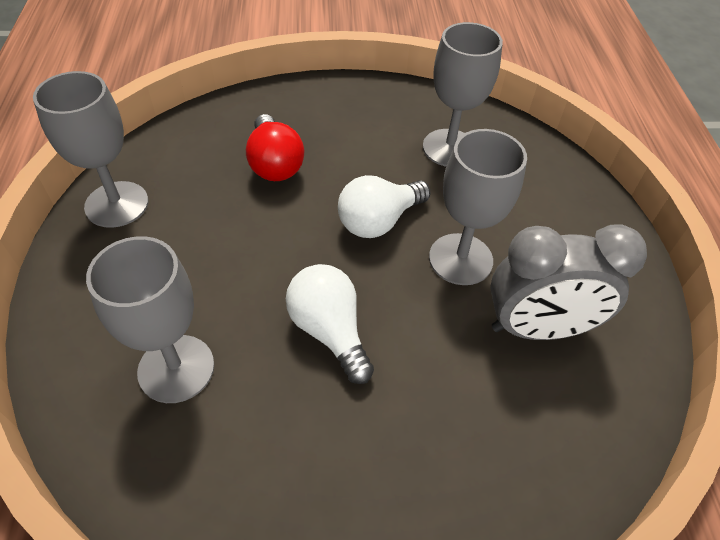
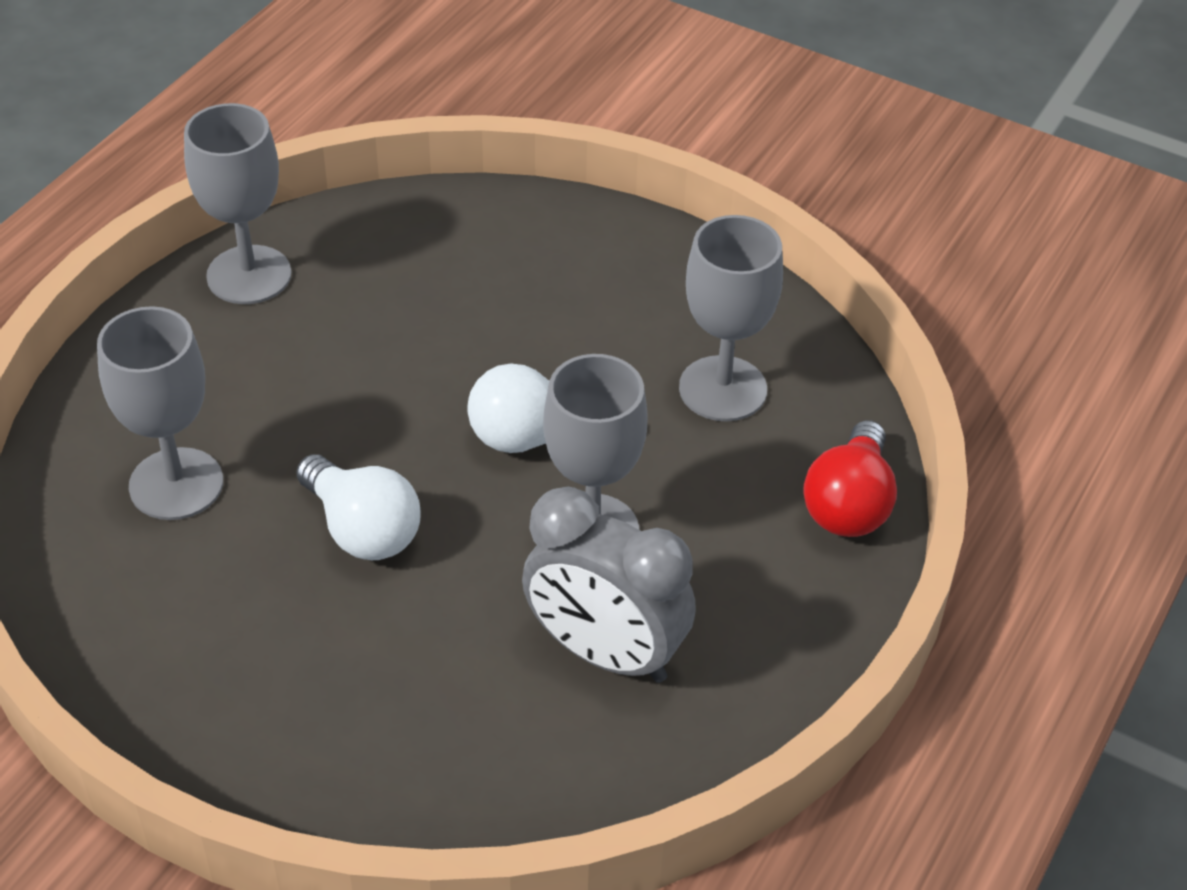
camera: 35 degrees right, 5 degrees down
(274, 164) = (470, 306): red light bulb -> red light bulb (849, 504)
(329, 331) = (362, 529): white light bulb -> white light bulb turned 135 degrees clockwise

